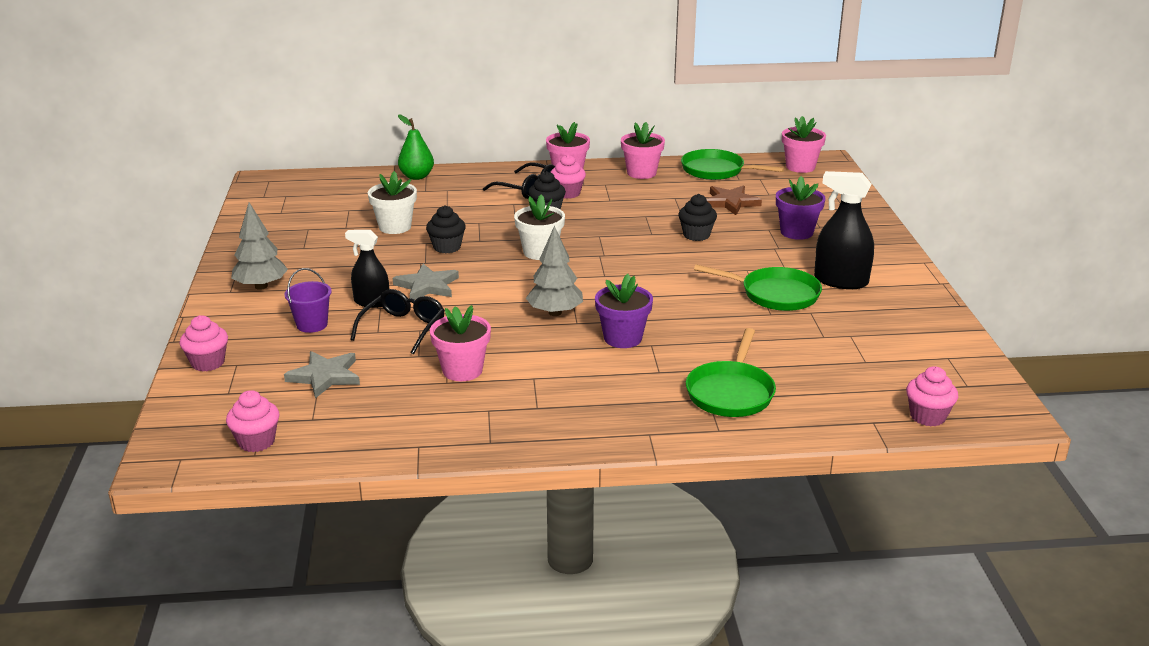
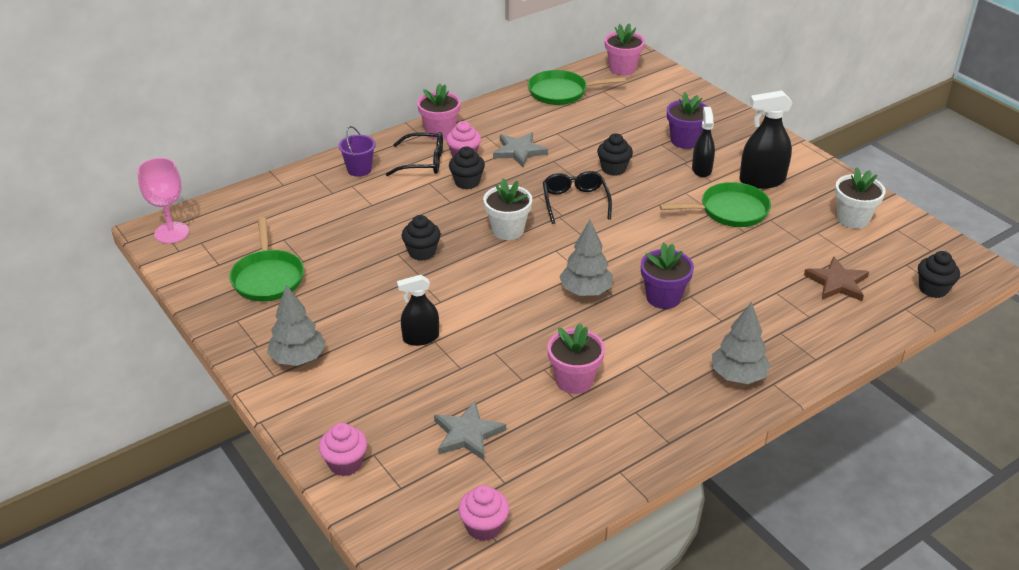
camera: 30 degrees left, 10 degrees up
(272, 184) = (171, 233): none -> pink goblet
(312, 325) = (394, 383): purple bucket -> purple bucket (359, 169)
(395, 227) = (350, 245): white flower pot -> white flower pot (853, 219)
(403, 328) = (478, 356): black glasses -> black glasses (575, 202)
(416, 176) = (306, 178): green pear -> none
(427, 286) = (450, 302): grey star -> grey star (519, 151)
(620, 416) = (738, 376): none -> grey tree
(641, 173) = (503, 113): pink flower pot -> none
(731, 202) = (606, 124): brown star -> brown star (837, 282)
(731, 392) = (790, 320): green pan -> green pan (268, 277)
(786, 257) = (701, 169): none -> black spray bottle
(927, 416) = (933, 289): pink cupcake -> black cupcake

